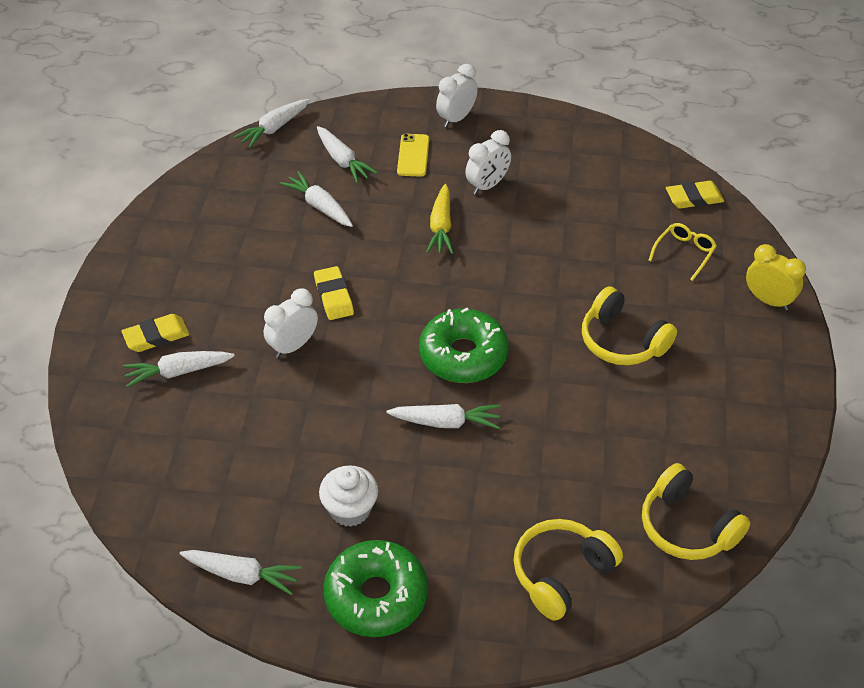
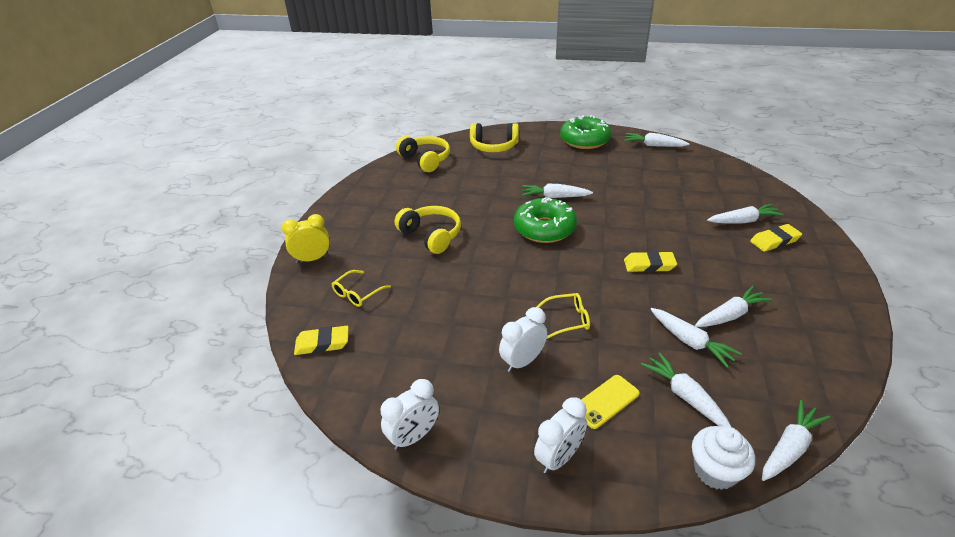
camera: 175 degrees left, 10 degrees down
(266, 234) = (730, 315): none -> white carrot
(293, 346) = (668, 234): white clock -> white clock (414, 436)
(333, 296) = (649, 265): yellow eraser -> yellow eraser turned 75 degrees counterclockwise
(350, 509) = (605, 165): white cupcake -> white cupcake (715, 471)
(413, 155) = (605, 401): yellow phone -> yellow phone turned 45 degrees clockwise
(441, 227) = (567, 319): yellow carrot -> yellow glasses
(561, 573) = (494, 146): yellow headphones -> yellow headphones turned 45 degrees clockwise
(768, 300) = (312, 259): yellow clock -> yellow clock turned 120 degrees clockwise

